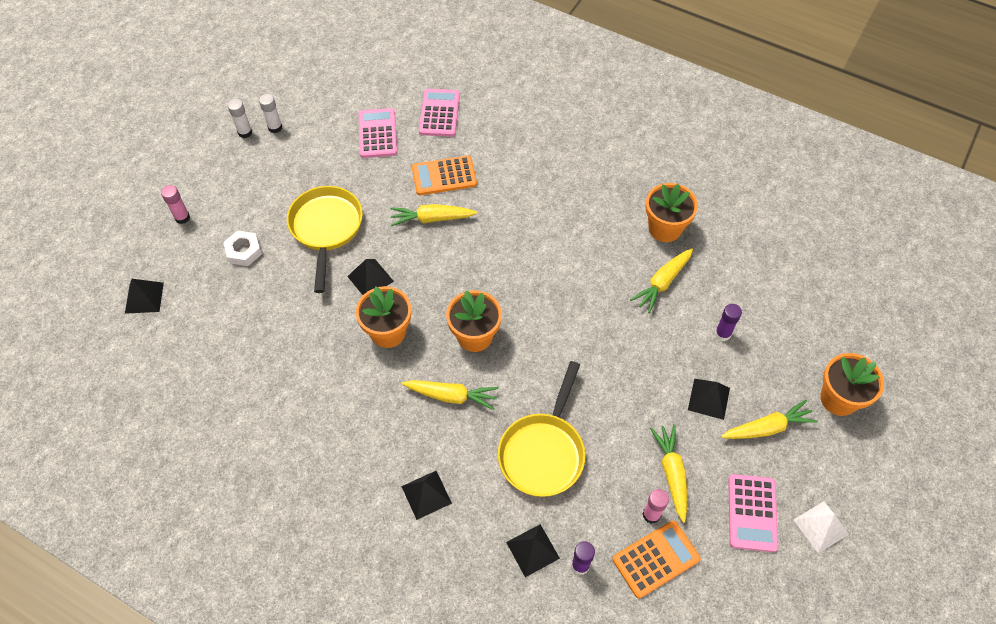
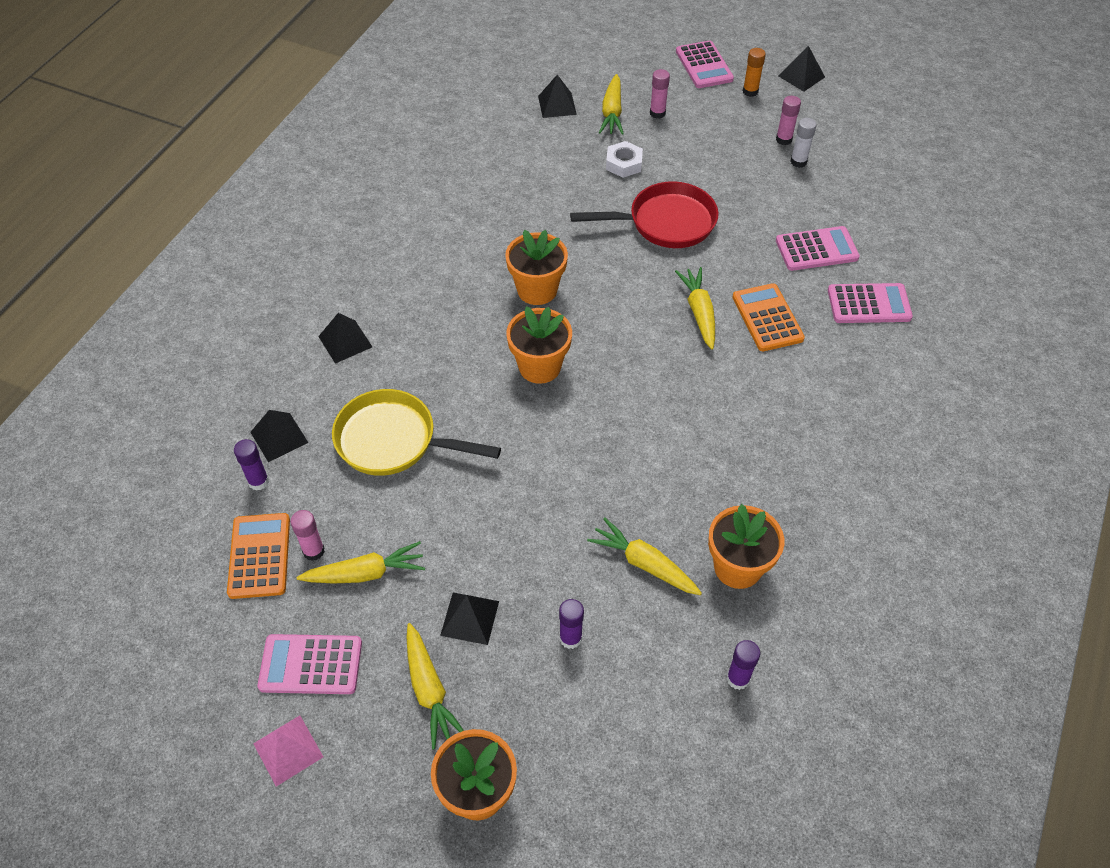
camera: 85 degrees right, 5 degrees down
(126, 174) = (704, 65): none -> pink calculator
(175, 145) = (750, 91): none -> orange glue stick
(245, 132) = (783, 139): white glue stick -> pink glue stick
(326, 229) = (665, 223): yellow pan -> red pan
(370, 278) = (605, 267): black pyramid -> black pyramid (801, 76)
(452, 396) = (460, 352): yellow carrot -> yellow carrot (612, 112)
(656, 559) = (259, 556): orange calculator -> orange calculator turned 150 degrees counterclockwise
(747, 240) = (738, 678): none -> purple glue stick
(821, 527) = (288, 750): white pyramid -> pink pyramid

